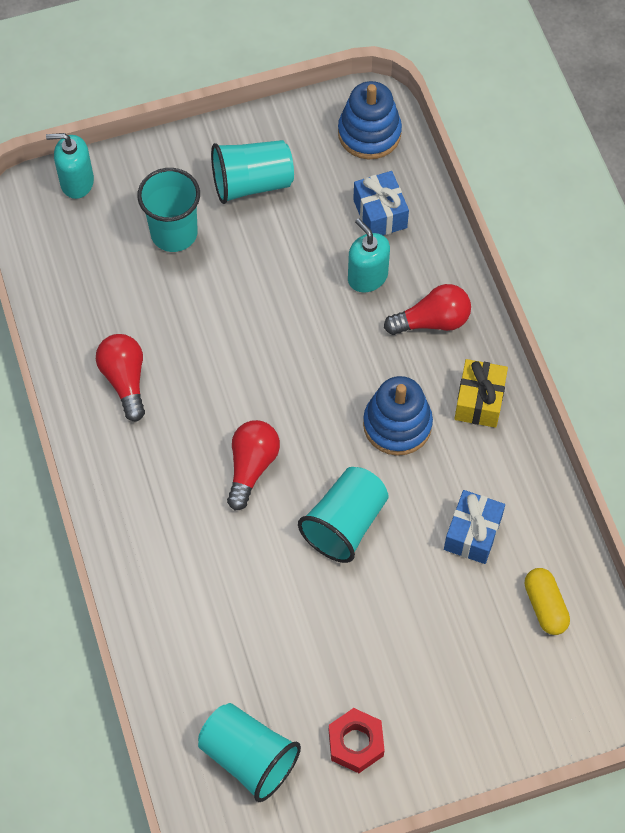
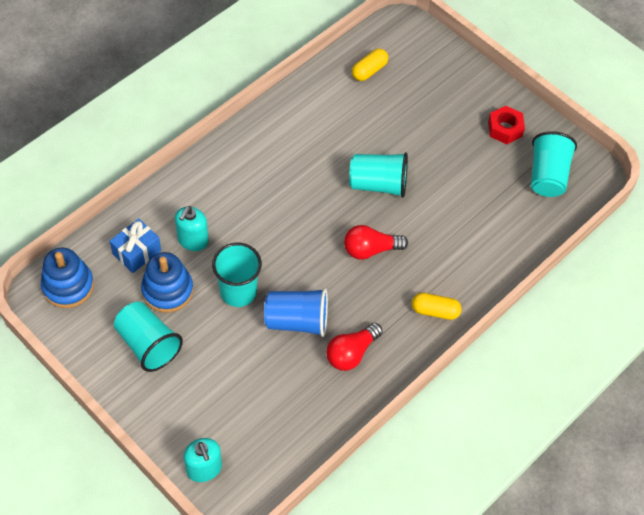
camera: 120 degrees left, 5 degrees down
(126, 499) = (435, 311): none -> yellow capsule
(174, 233) = (217, 377): turquoise cup -> turquoise cup (238, 291)
(198, 341) = (297, 321): none -> blue cup
(397, 424) = (295, 182): blue stacking toy -> blue stacking toy (167, 290)
(432, 321) = (208, 191): red light bulb -> none
(472, 533) = (345, 119): blue gift -> none
(479, 401) = (254, 145): yellow gift -> none

